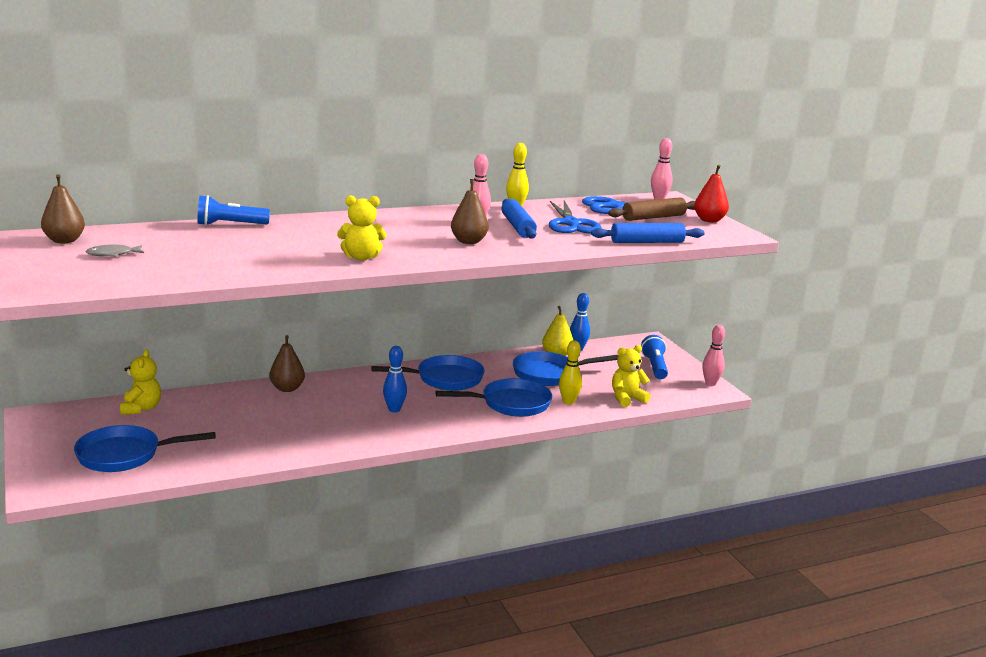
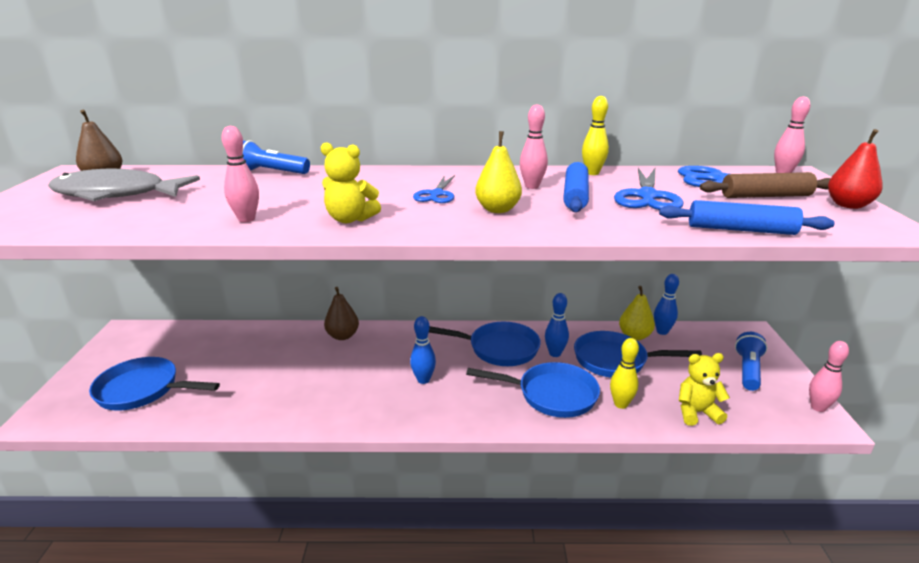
camera: 25 degrees right, 5 degrees up
(112, 254) = (117, 194): grey fish -> grey fish, size x2.46
(141, 408) = (206, 338): yellow teddy bear -> none
(274, 264) = (246, 219): none -> pink bowling pin
(407, 233) = (436, 194): none -> blue scissors
(468, 241) = (498, 209): brown pear -> yellow pear
(496, 376) = (555, 353): none -> blue bowling pin

